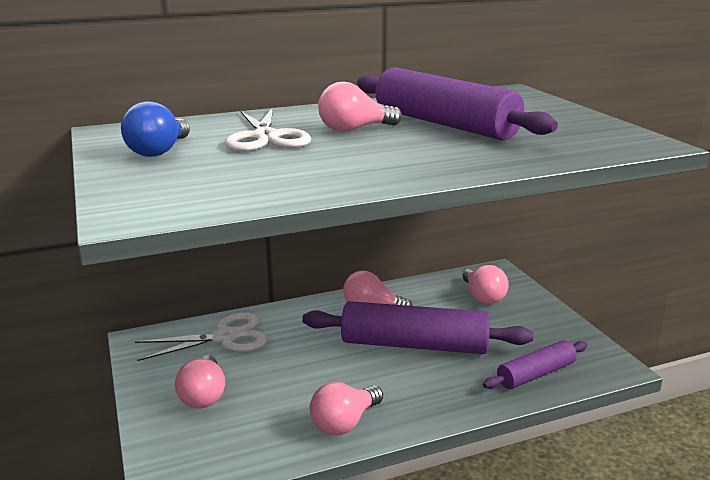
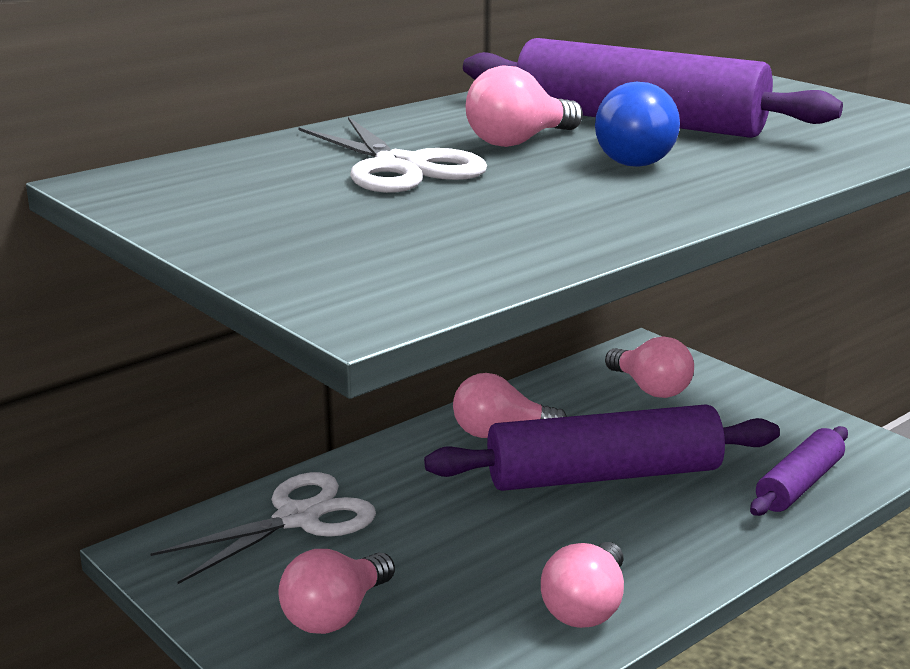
camera: 20 degrees left, 0 degrees up
(159, 151) = (257, 206): blue light bulb -> blue light bulb (630, 159)
(204, 396) = (335, 615): pink light bulb -> pink light bulb turned 60 degrees clockwise

